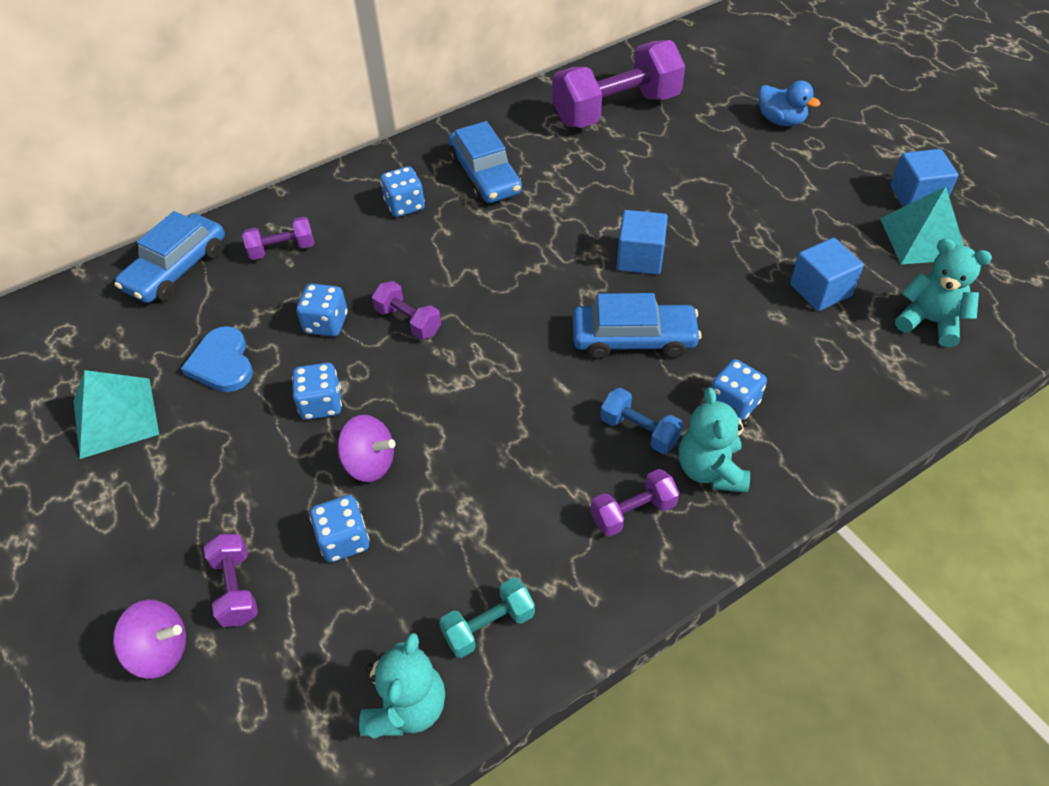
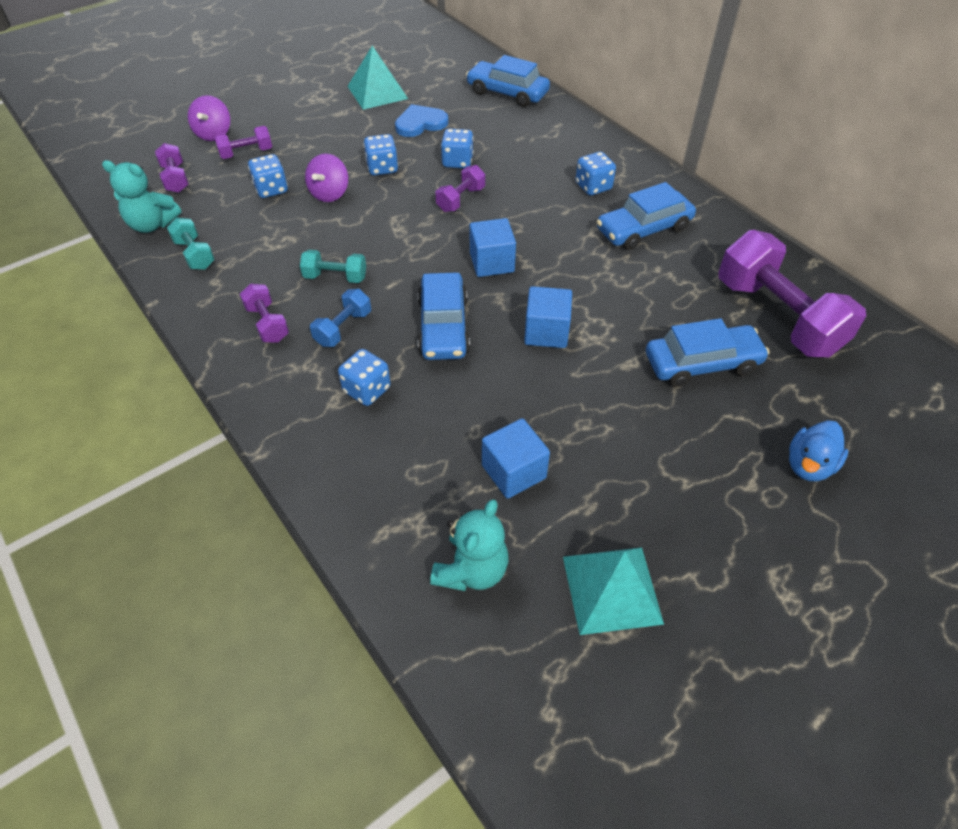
camera: 85 degrees right, 0 degrees up
(282, 250) = (532, 133): purple dumbbell -> purple dumbbell (175, 179)
(548, 445) = (335, 277): none -> turquoise dumbbell
(676, 160) = (702, 363): none -> blue car
(710, 470) = (299, 371): turquoise teddy bear -> none
(916, 196) = (692, 597): blue cube -> blue cube (492, 262)

